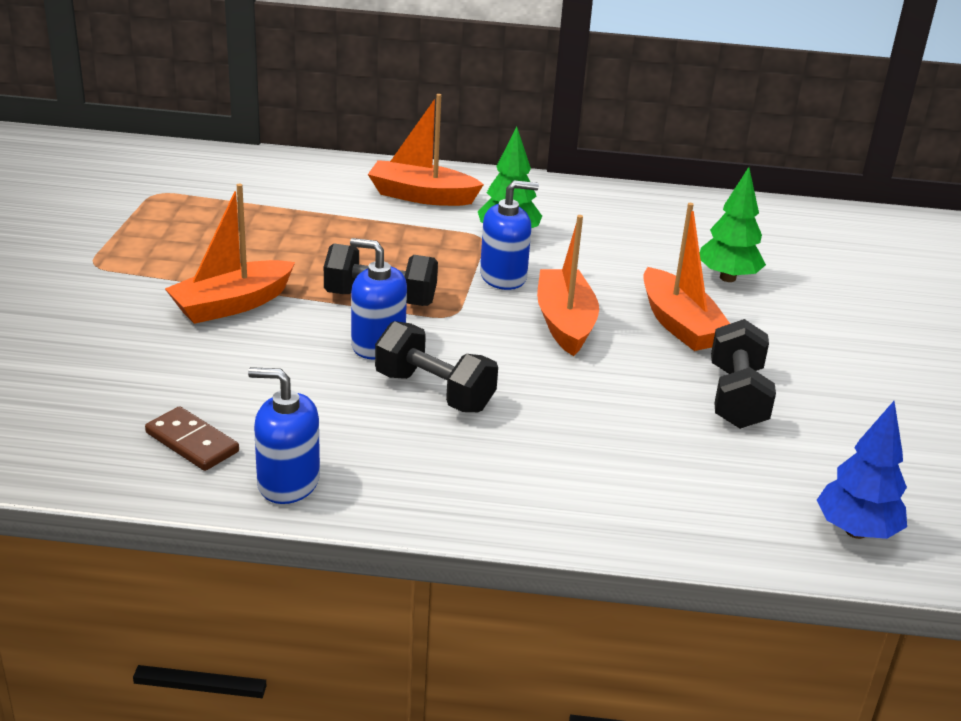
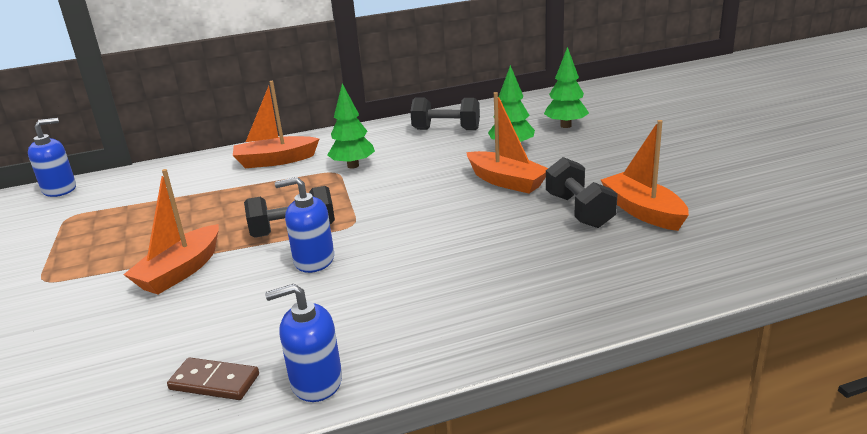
camera: 20 degrees left, 5 degrees down
(434, 391) = (379, 276): black dumbbell -> black dumbbell (446, 129)
(503, 277) = (369, 190): blue soap dispenser -> blue soap dispenser (59, 189)
(565, 323) = (433, 204): orange boat -> orange boat (643, 211)
(829, 270) = (566, 126): none -> green tree
(855, 531) = (722, 262): blue tree -> none

